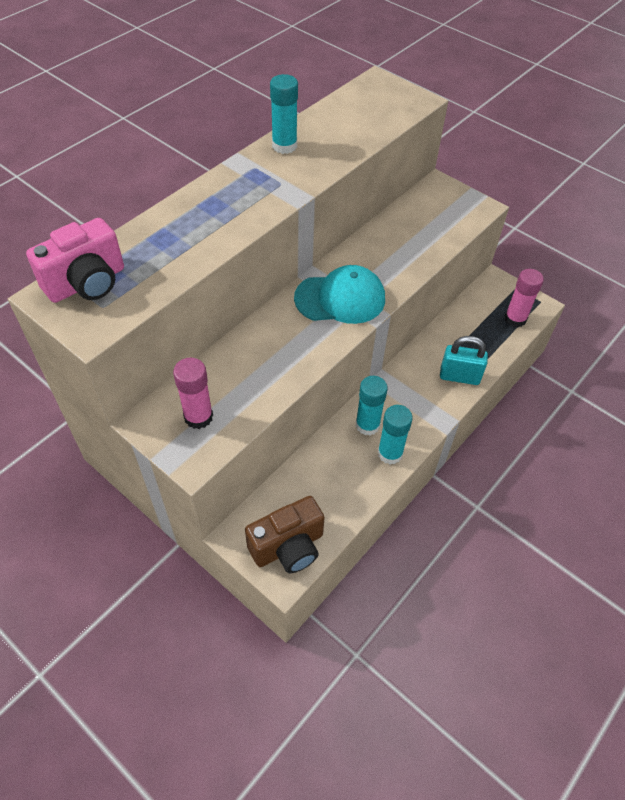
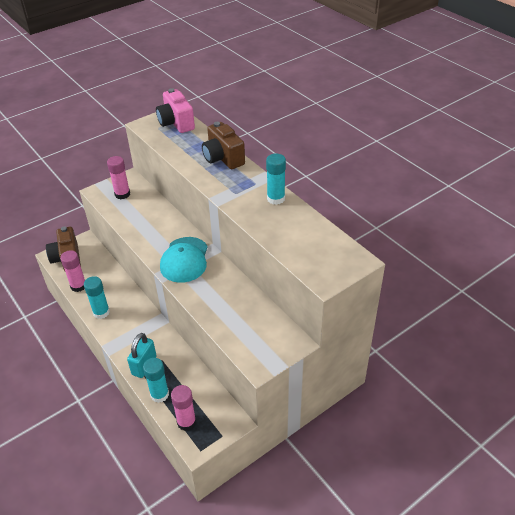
camera: 105 degrees right, 10 degrees down
(195, 207) = (223, 158): none -> brown camera
(346, 504) = (78, 286): none -> pink glue stick
(367, 425) = (126, 305): turquoise glue stick -> turquoise glue stick (159, 394)

